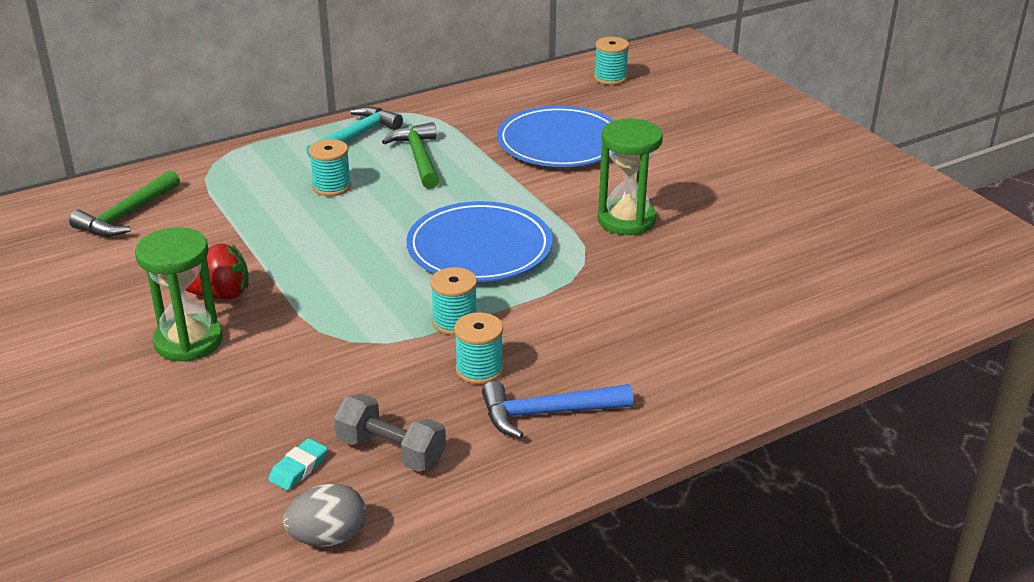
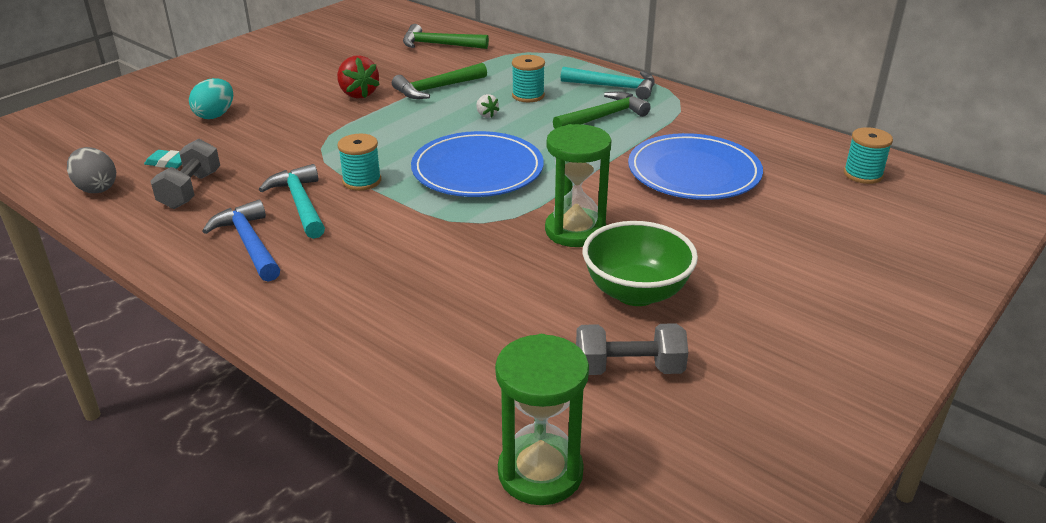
camera: 70 degrees right, 0 degrees up
(180, 418) = (215, 115): none -> turquoise egg
(188, 341) = (299, 97): green hourglass -> green hourglass (540, 472)
(258, 238) = (436, 88): none -> green hammer
(357, 220) = (486, 115): none -> white strawberry
(479, 369) = (300, 203): turquoise spool -> turquoise hammer
(733, 214) = (636, 292): none -> green bowl
(830, 241) = (629, 368): none -> grey dumbbell

